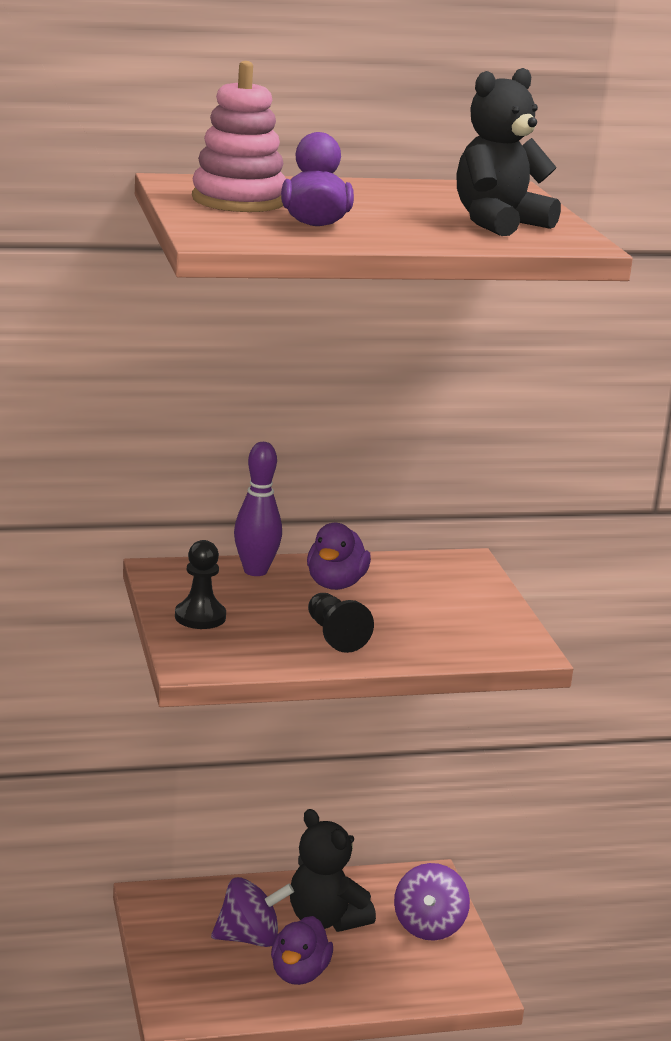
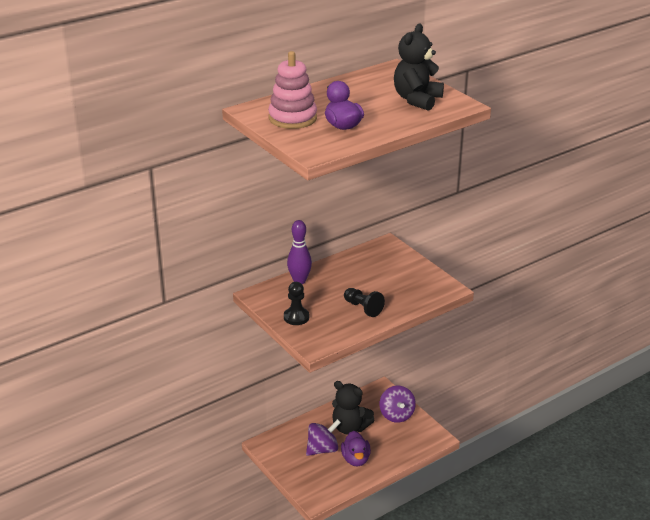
camera: 20 degrees left, 10 degrees up
(335, 584) = (341, 277): purple duck -> none

